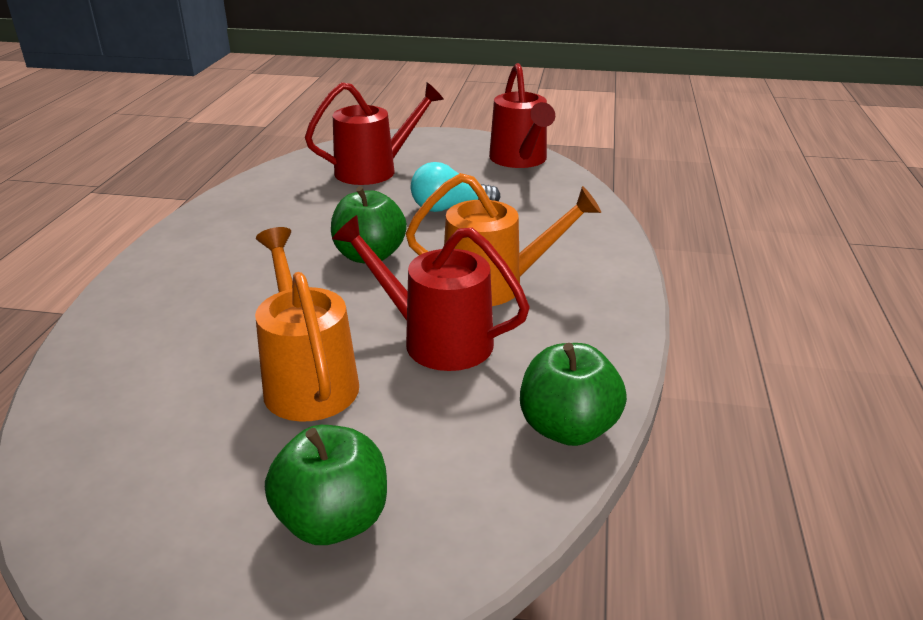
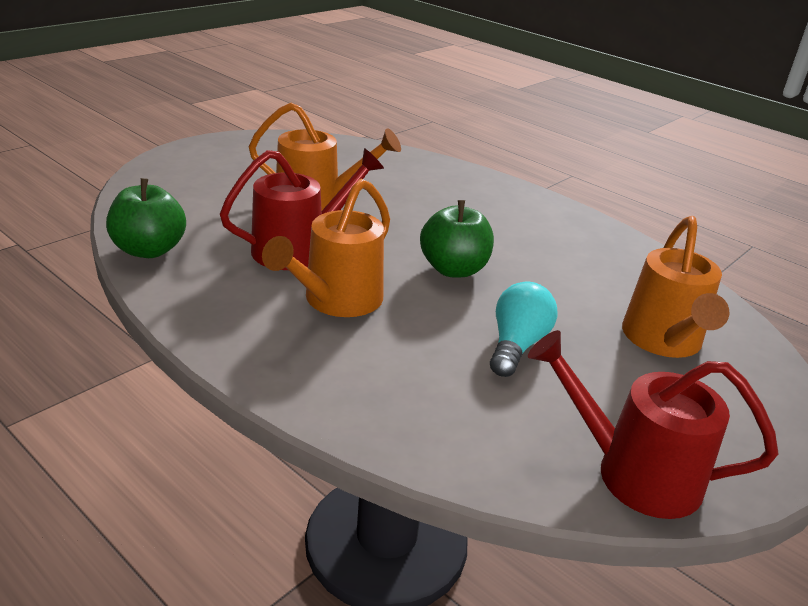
camera: 120 degrees right, 0 degrees up
(333, 520) = (202, 177): green apple -> none
(375, 170) = (664, 342): red watering can -> orange watering can

